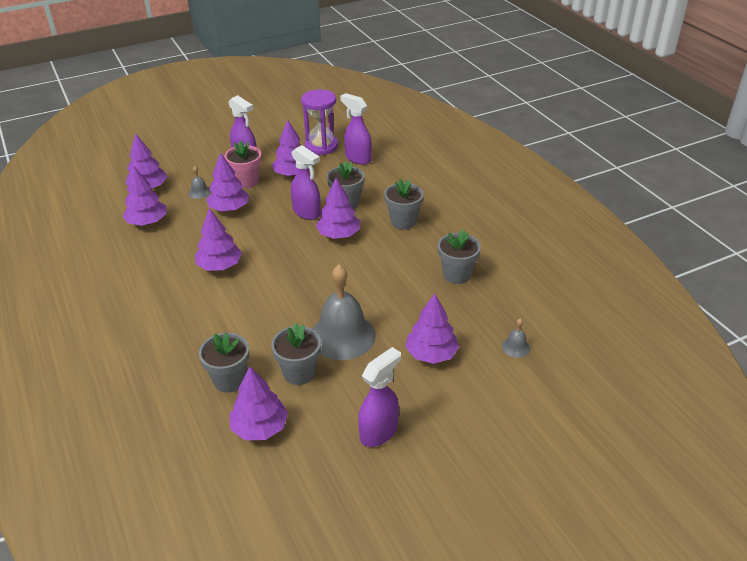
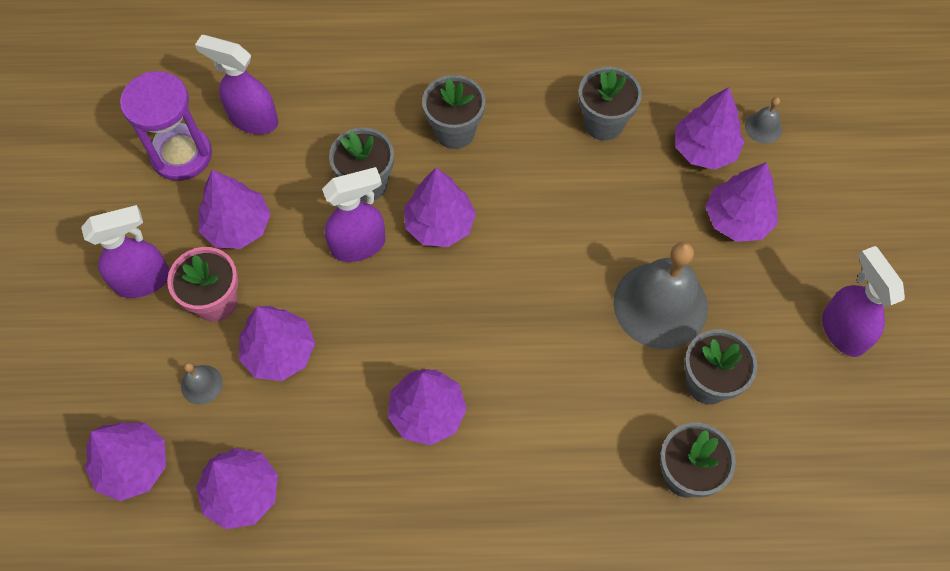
camera: 65 degrees left, 25 degrees up
(260, 427) = (786, 463): purple tree -> purple tree (704, 149)
(357, 158) = (253, 119): purple spray bottle -> purple spray bottle turned 45 degrees clockwise

